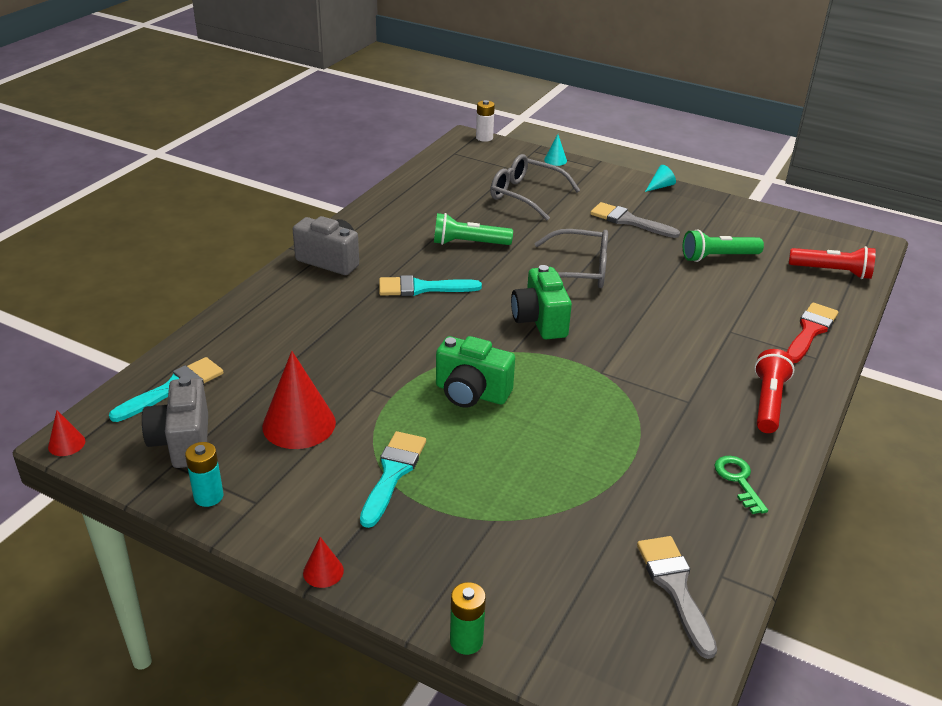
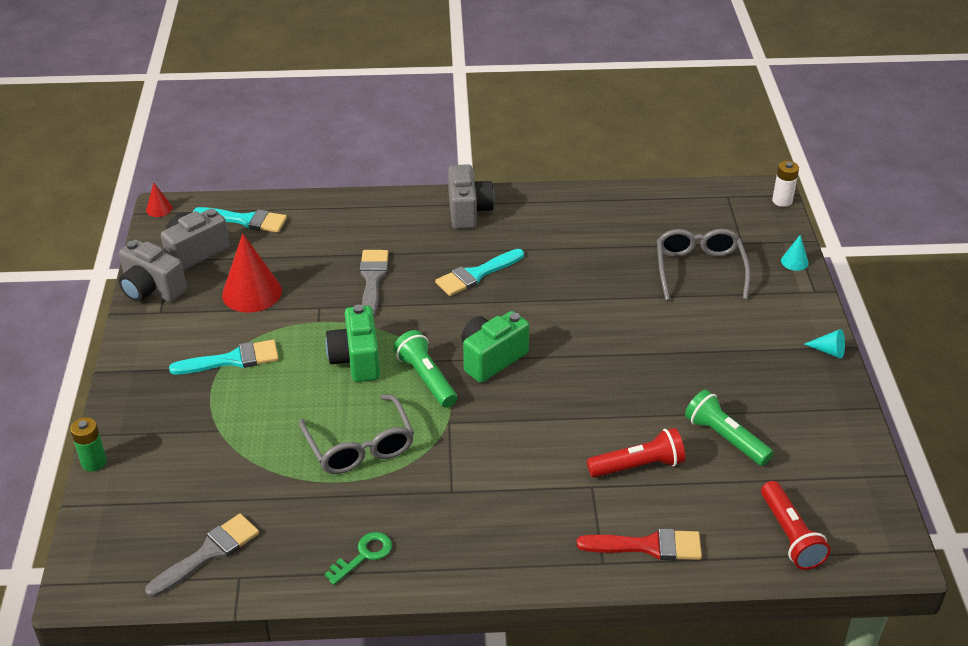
camera: 60 degrees right, 5 degrees up
(208, 496) = (152, 290): turquoise battery -> grey camera
(323, 571) = (116, 371): red cone -> none
(422, 288) = (476, 274): turquoise brush -> turquoise brush turned 90 degrees counterclockwise
(468, 243) = (573, 270): green flashlight -> green flashlight (426, 378)
(579, 270) = (598, 353): grey glasses -> grey glasses (360, 446)
(629, 221) = (727, 353): grey brush -> grey brush (372, 279)
(768, 402) = (495, 545): red flashlight -> red flashlight (638, 466)

